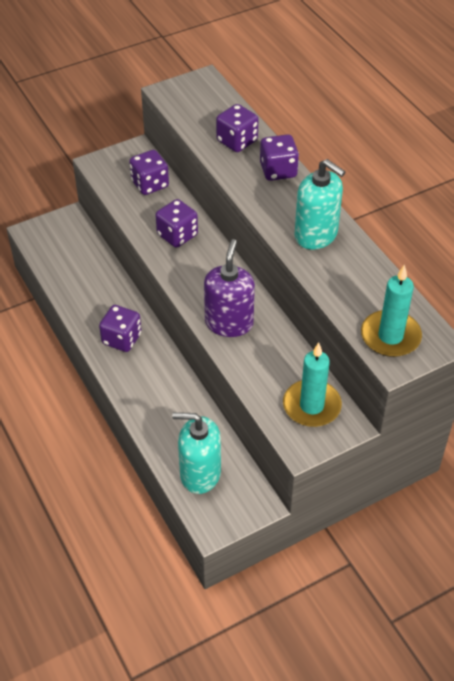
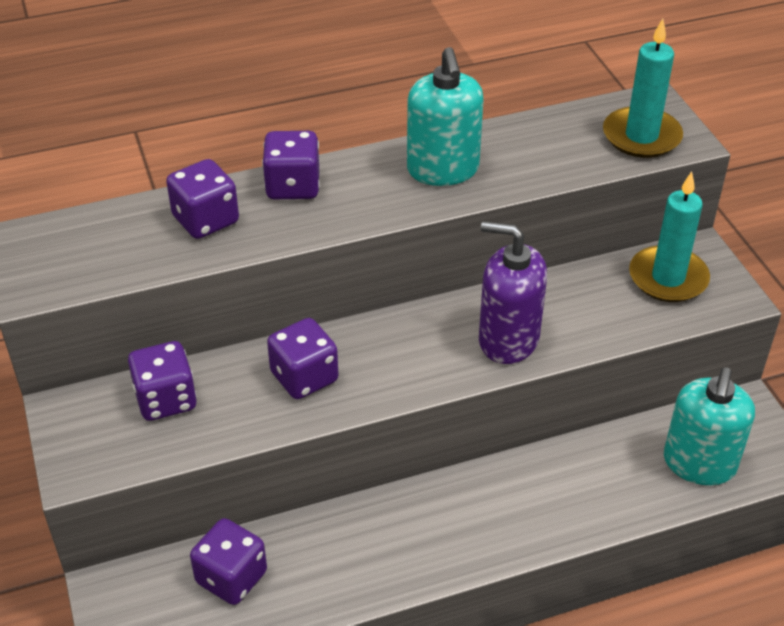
camera: 80 degrees left, 5 degrees down
(122, 339) = (428, 534): purple dice -> purple dice (231, 577)
(316, 235) = (443, 169): turquoise soap dispenser -> turquoise soap dispenser turned 120 degrees clockwise

